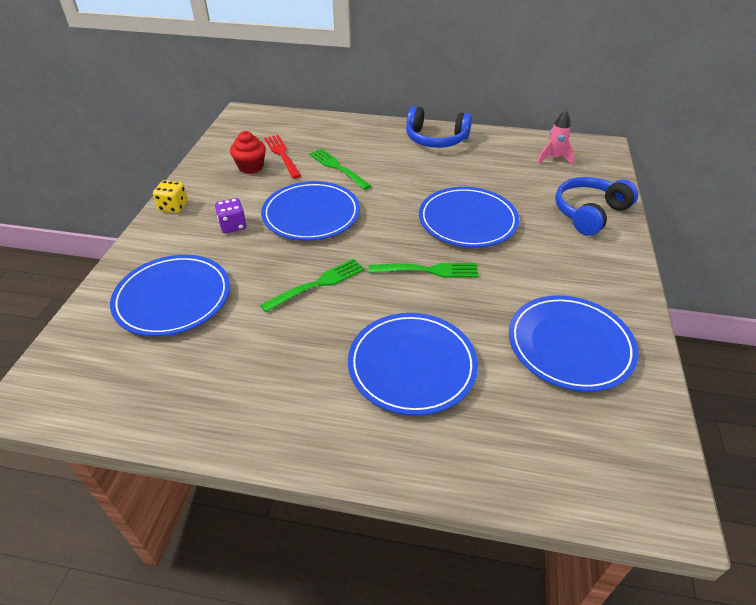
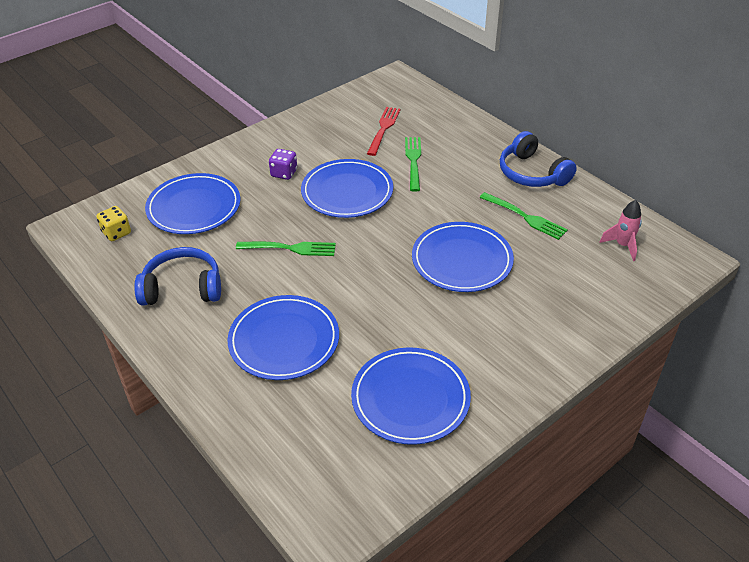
camera: 40 degrees right, 0 degrees up
(173, 207) = (262, 138): yellow dice -> yellow dice (116, 233)
(251, 167) = (348, 129): red cupcake -> none
(428, 270) = (378, 282): green fork -> green fork (525, 217)
(589, 213) = (582, 311): blue headphones -> blue headphones (182, 287)

